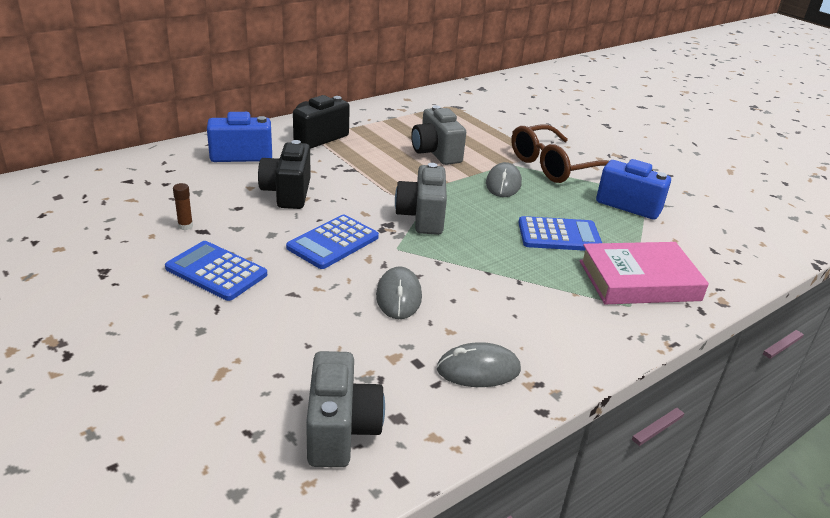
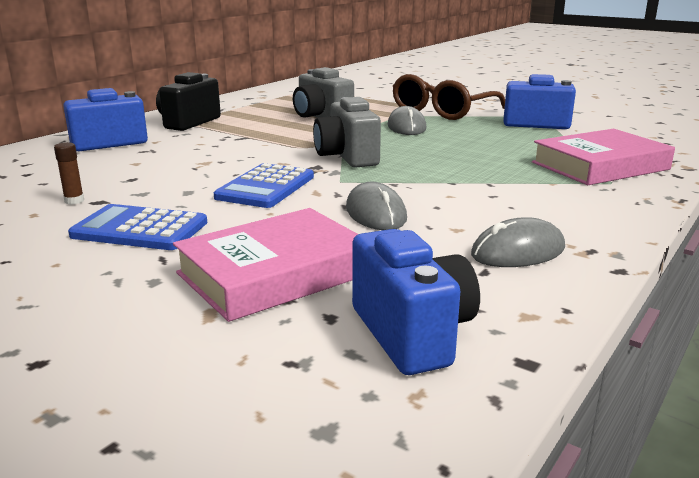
camera: 15 degrees left, 10 degrees down
(284, 344) = (275, 273): none -> pink book
(287, 193) = (183, 161): black camera -> none
(341, 430) = (412, 334): grey camera -> blue camera
(559, 235) = (494, 150): blue calculator -> none

